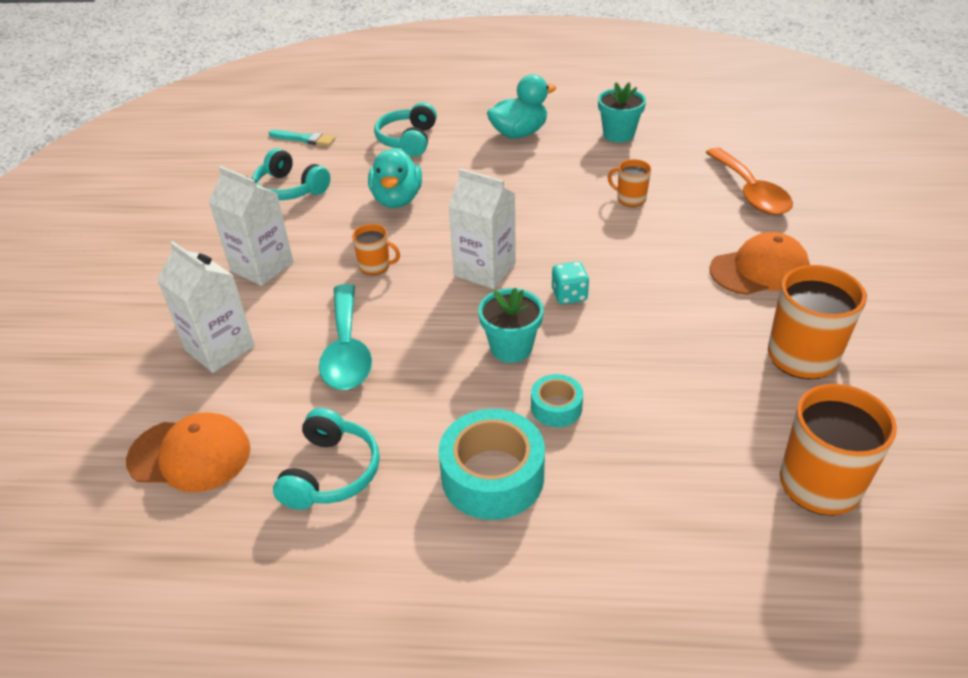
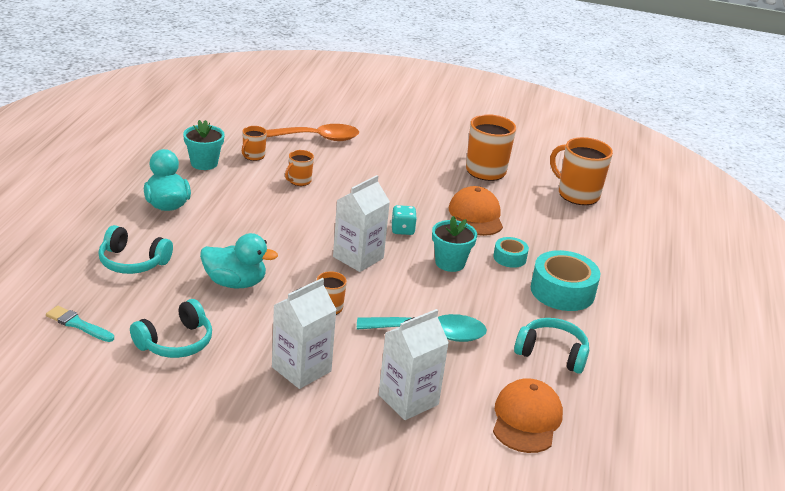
camera: 85 degrees left, 10 degrees down
(304, 139) = (78, 324): turquoise brush -> turquoise brush turned 90 degrees counterclockwise
(662, 159) = (253, 156): none -> orange mug
(759, 270) = (403, 160): orange cap -> orange cap (476, 216)

